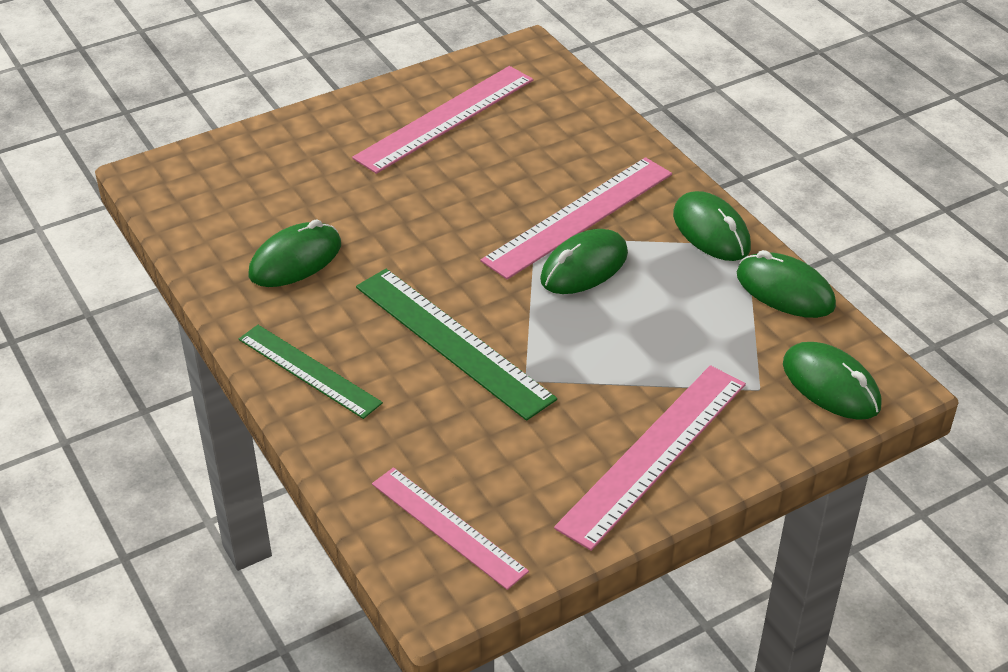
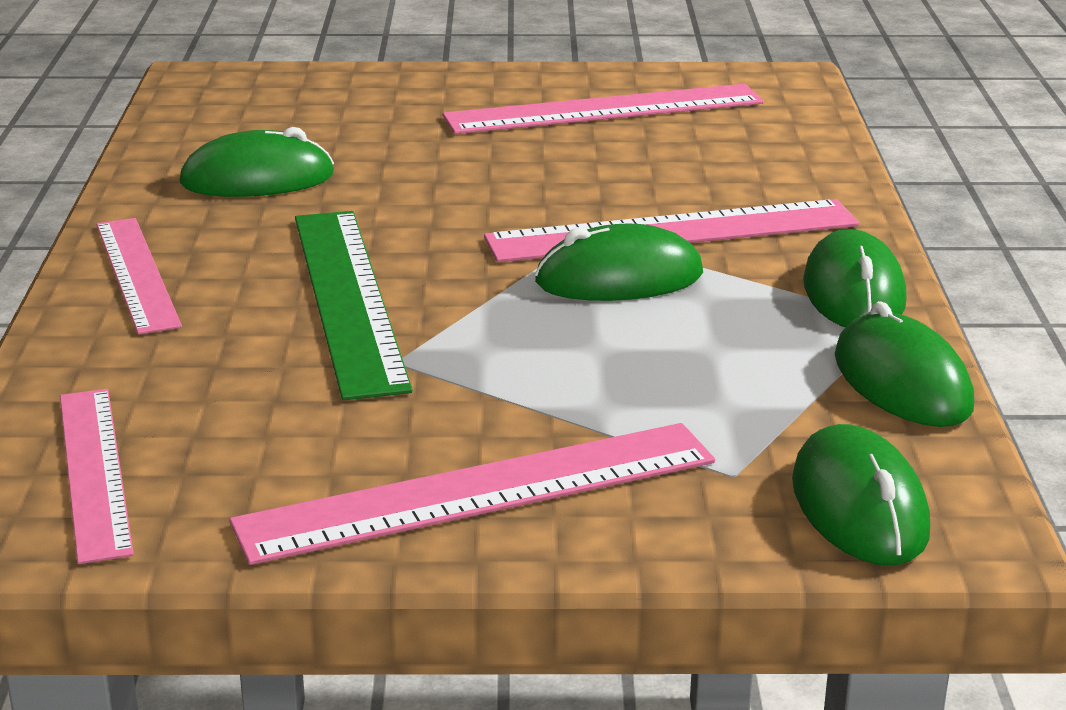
camera: 30 degrees right, 15 degrees down
(309, 371) = (137, 274): green ruler -> pink ruler

